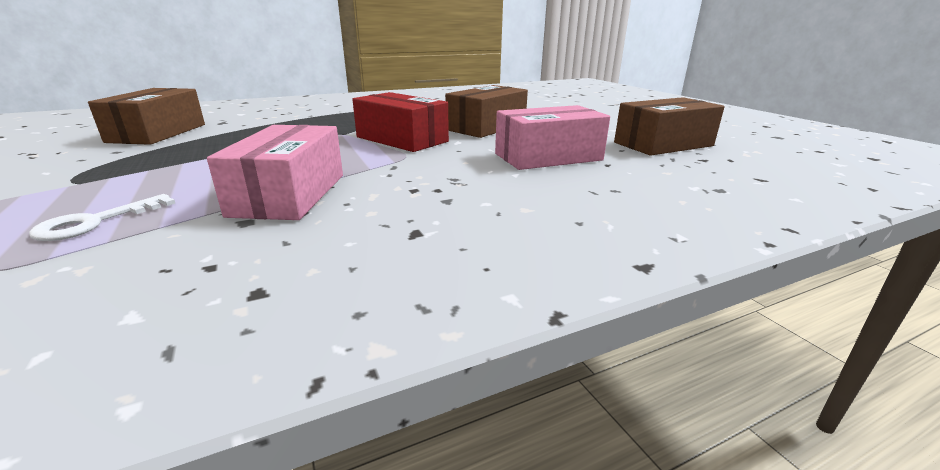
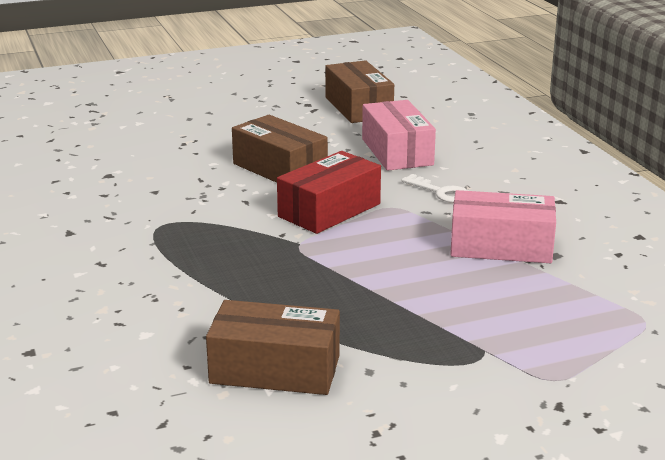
camera: 85 degrees left, 0 degrees up
(96, 222) = (570, 309): white key -> white key (440, 192)

